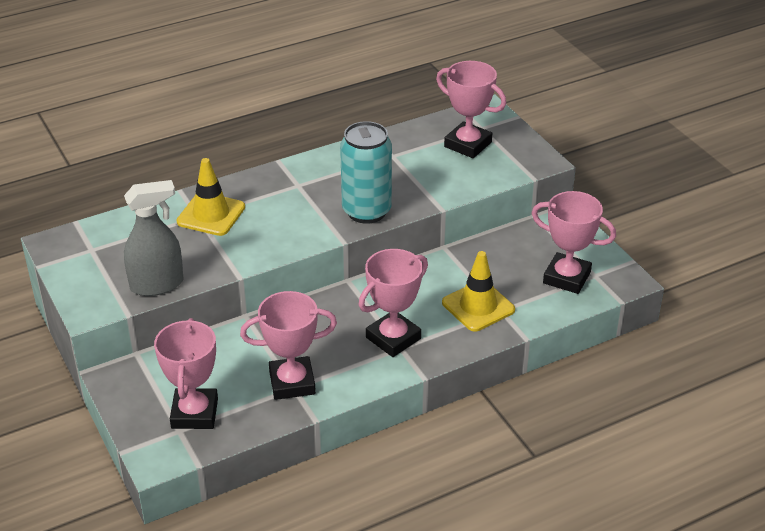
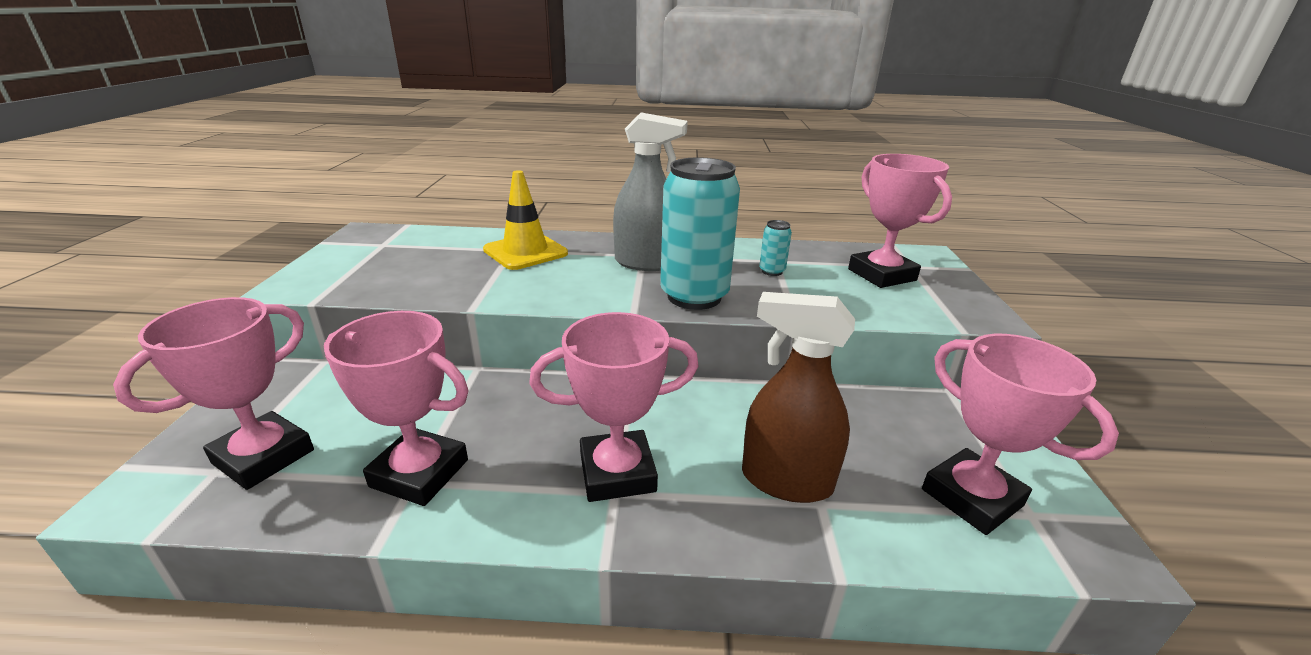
camera: 30 degrees right, 10 degrees down
(157, 284) = (384, 287): grey spray bottle -> grey spray bottle (646, 263)
(397, 168) = (772, 271): none -> turquoise can
(478, 306) = (785, 481): yellow traffic cone -> brown spray bottle

